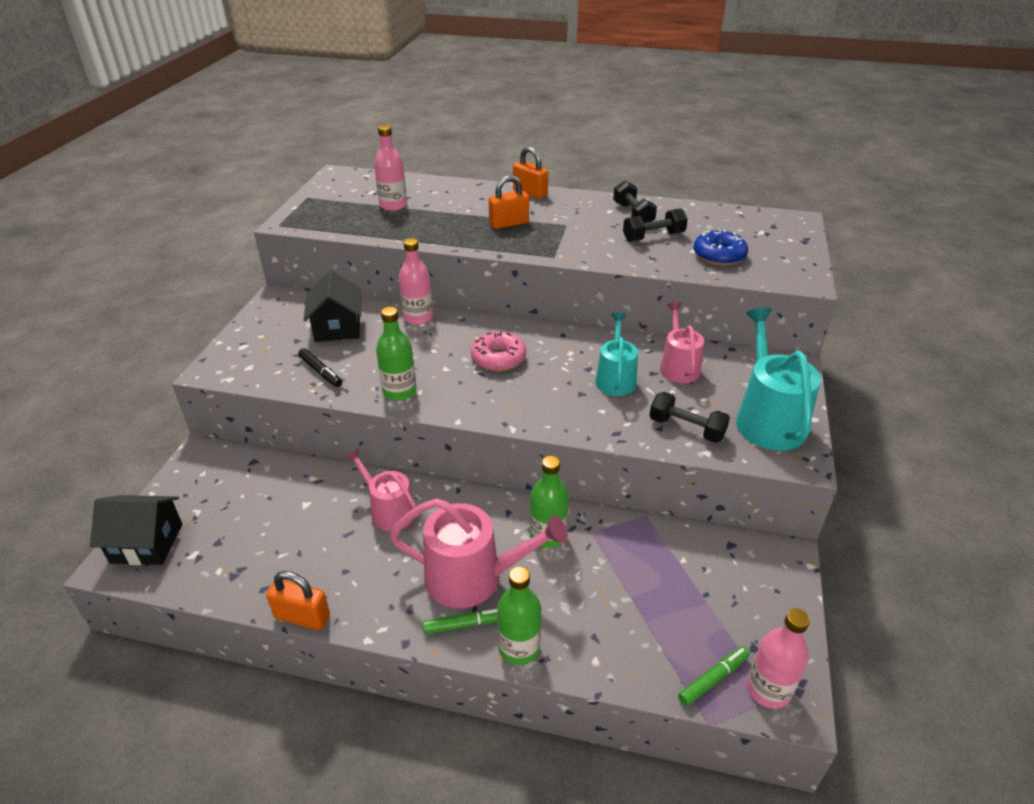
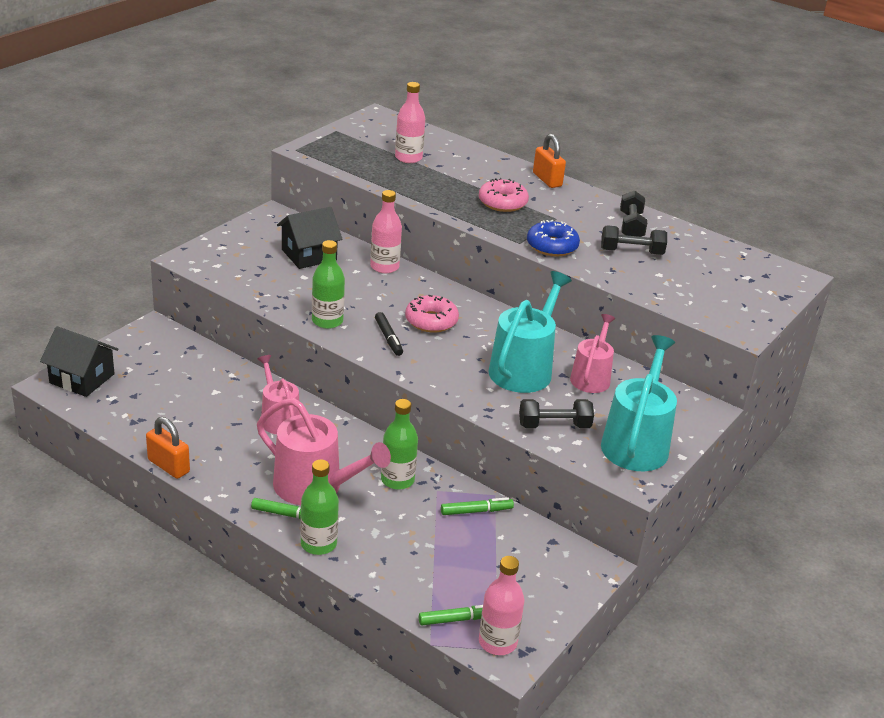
camera: 20 degrees right, 5 degrees down
(321, 372) = (272, 286): black marker -> black marker (388, 338)
(337, 327) = (309, 255): black house -> black house turned 45 degrees clockwise
(509, 223) = (502, 203): orange padlock -> pink donut
(615, 379) = (523, 369): turquoise watering can -> turquoise watering can, size x1.58
(642, 540) = (476, 511): none -> green marker
(686, 428) = (554, 426): black dumbbell -> black dumbbell turned 60 degrees counterclockwise
(719, 255) = (680, 285): blue donut -> blue donut (552, 246)

